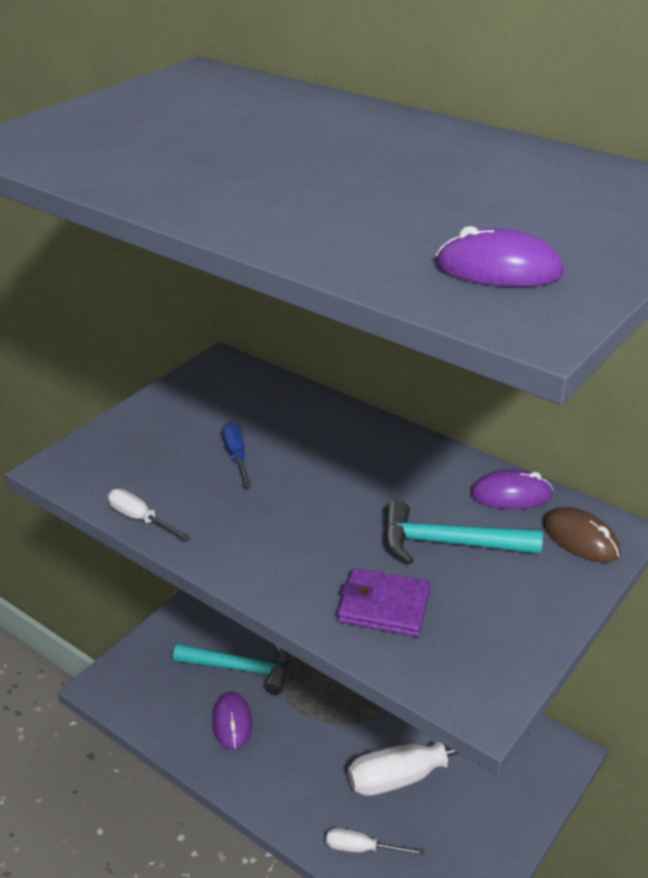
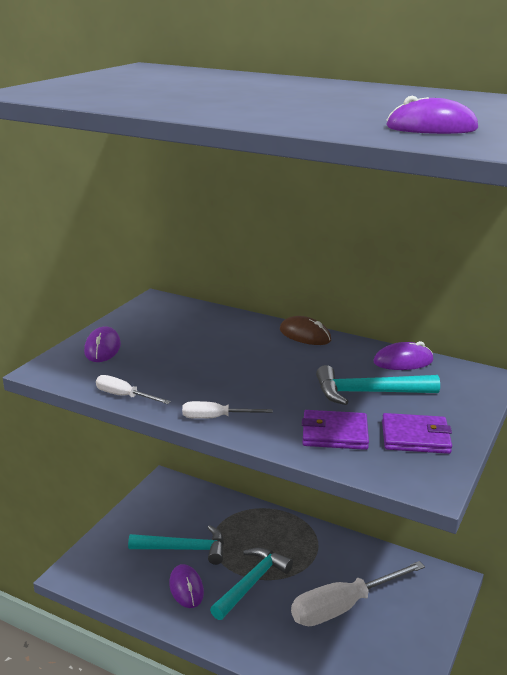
camera: 10 degrees left, 10 degrees down
(134, 438) = (102, 348): none -> purple mouse
(236, 456) = (188, 353): blue screwdriver -> none
(312, 725) = (252, 583): none -> turquoise hammer
(362, 848) = (314, 666): white screwdriver -> white screwdriver (215, 418)
(487, 623) = (415, 437): none -> purple wallet
(580, 539) = (463, 383): brown mouse -> brown mouse (305, 335)

